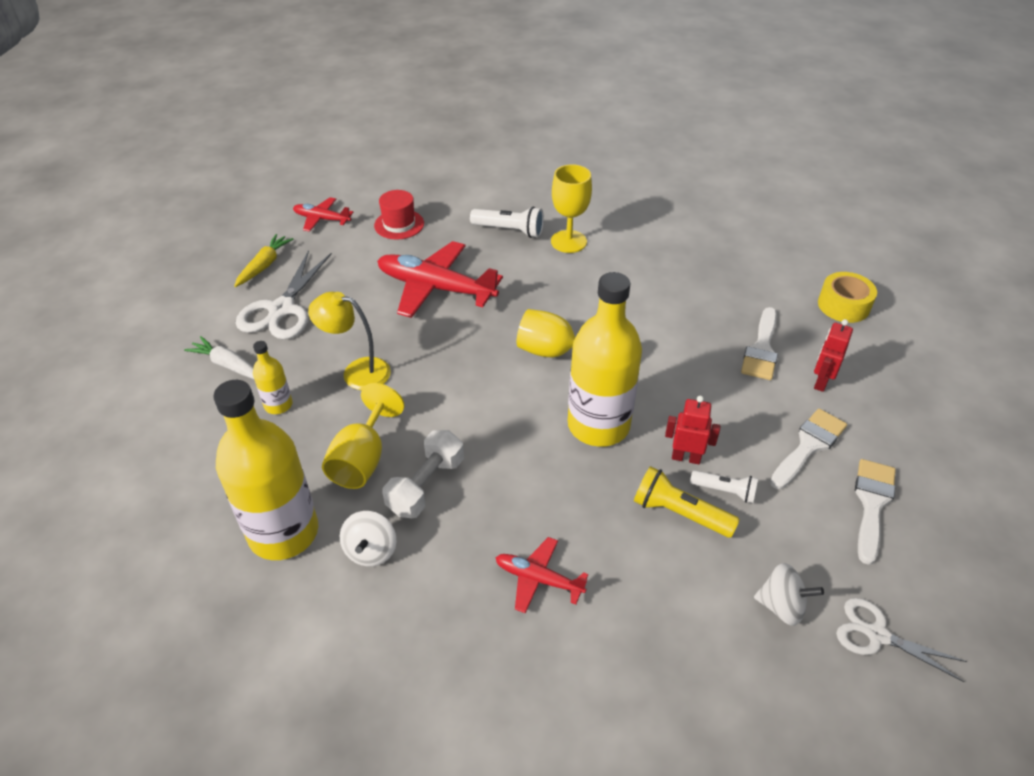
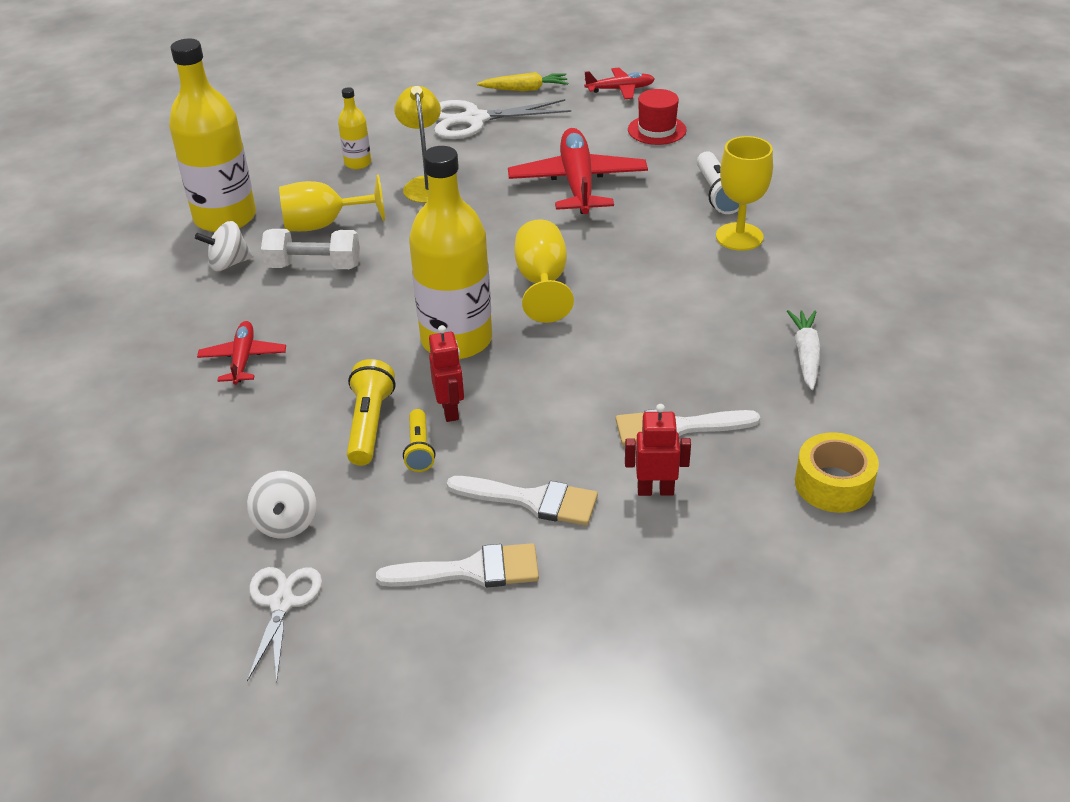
camera: 65 degrees right, 5 degrees down
(228, 365) = (386, 124): white carrot -> white carrot (805, 355)
(322, 219) = (620, 89): red plane -> red plane turned 90 degrees clockwise
(725, 491) = (419, 449): white flashlight -> yellow flashlight

